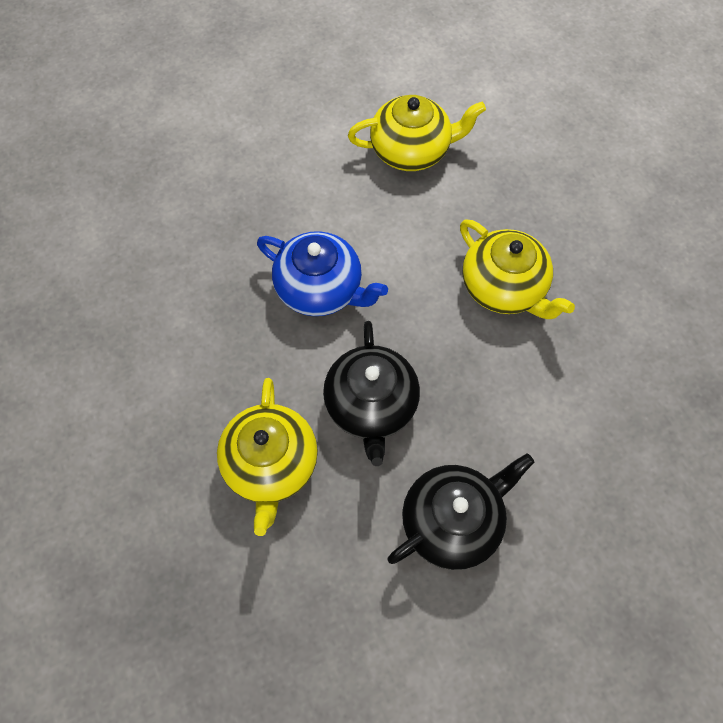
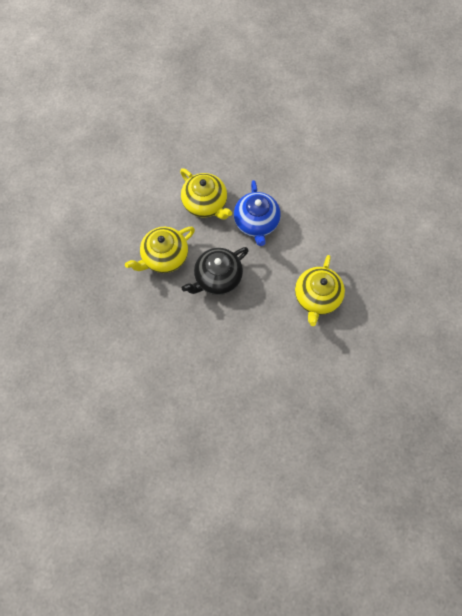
camera: 55 degrees right, 5 degrees up
(411, 150) = (359, 213): yellow teapot -> yellow teapot (205, 203)
(452, 521) = (190, 341): black teapot -> none

